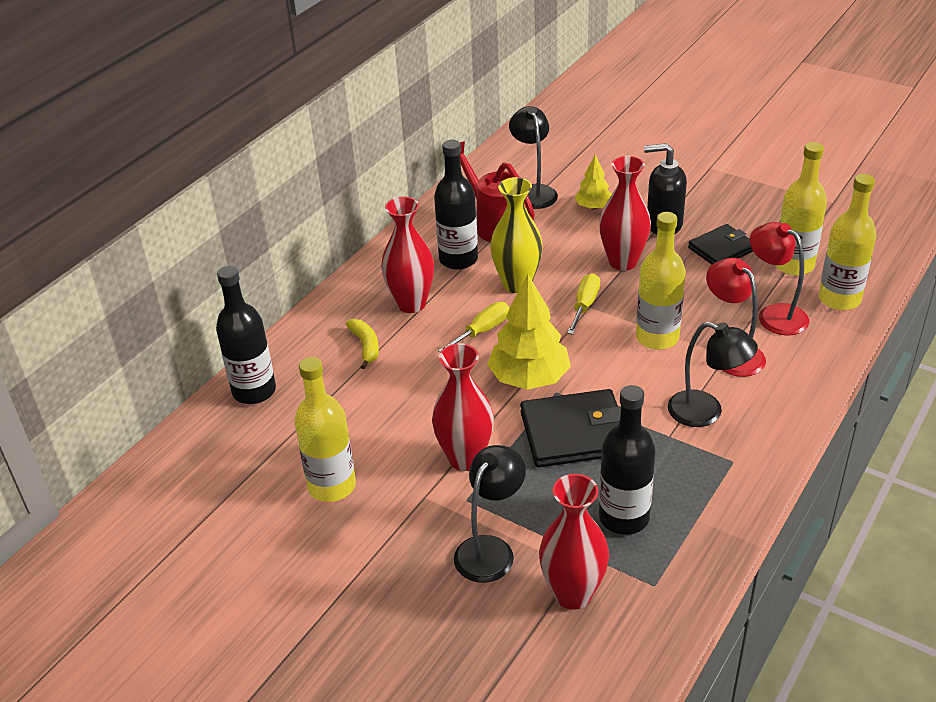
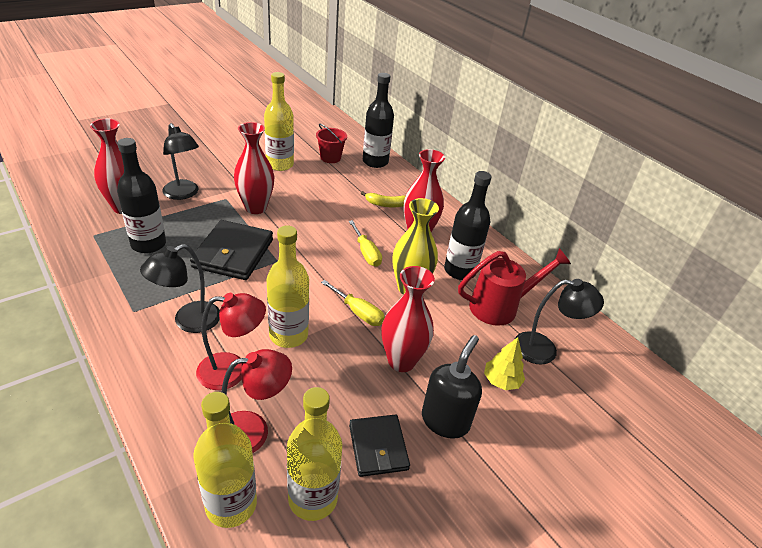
camera: 105 degrees right, 0 degrees up
(272, 440) = (330, 158): none -> red bucket
(529, 378) = (301, 255): yellow tree -> none

